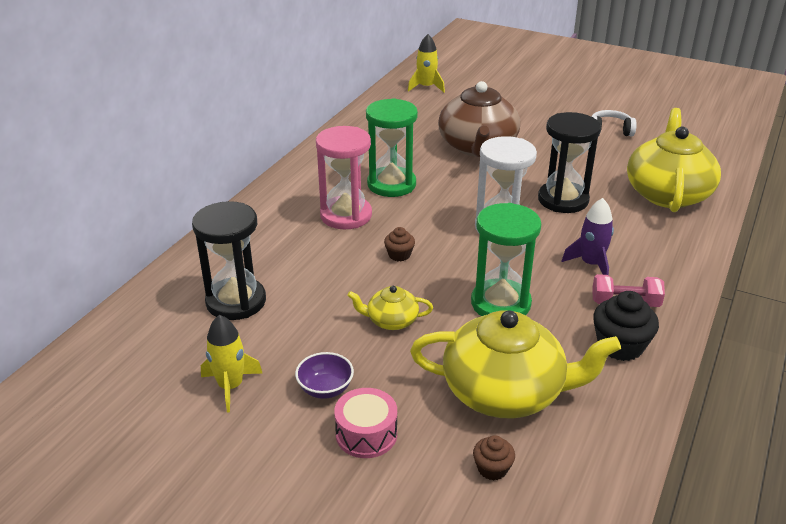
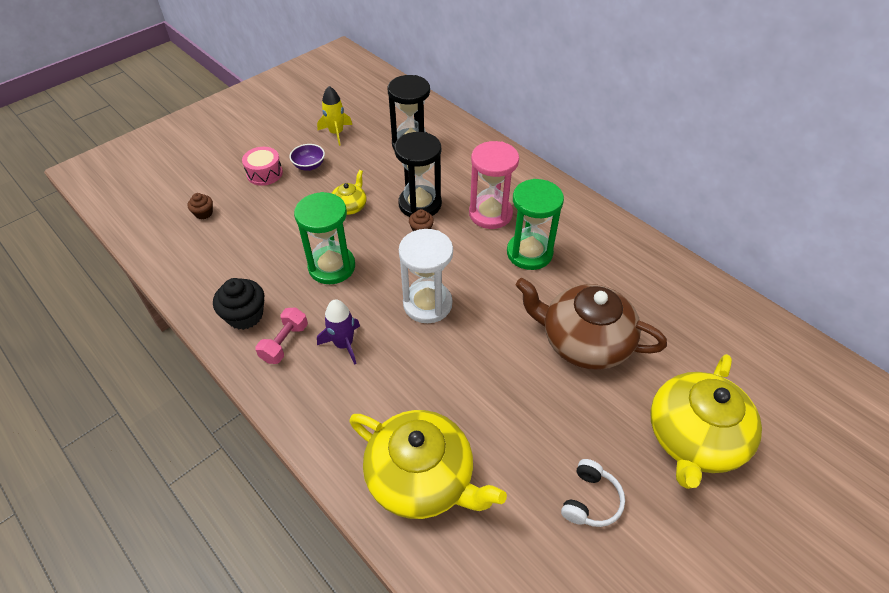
camera: 110 degrees right, 15 degrees up
(426, 87) = (754, 345): yellow rocket -> none
(505, 392) = (251, 238): yellow teapot -> yellow teapot (694, 438)
(563, 200) = (451, 371): black hourglass -> black hourglass (420, 204)

